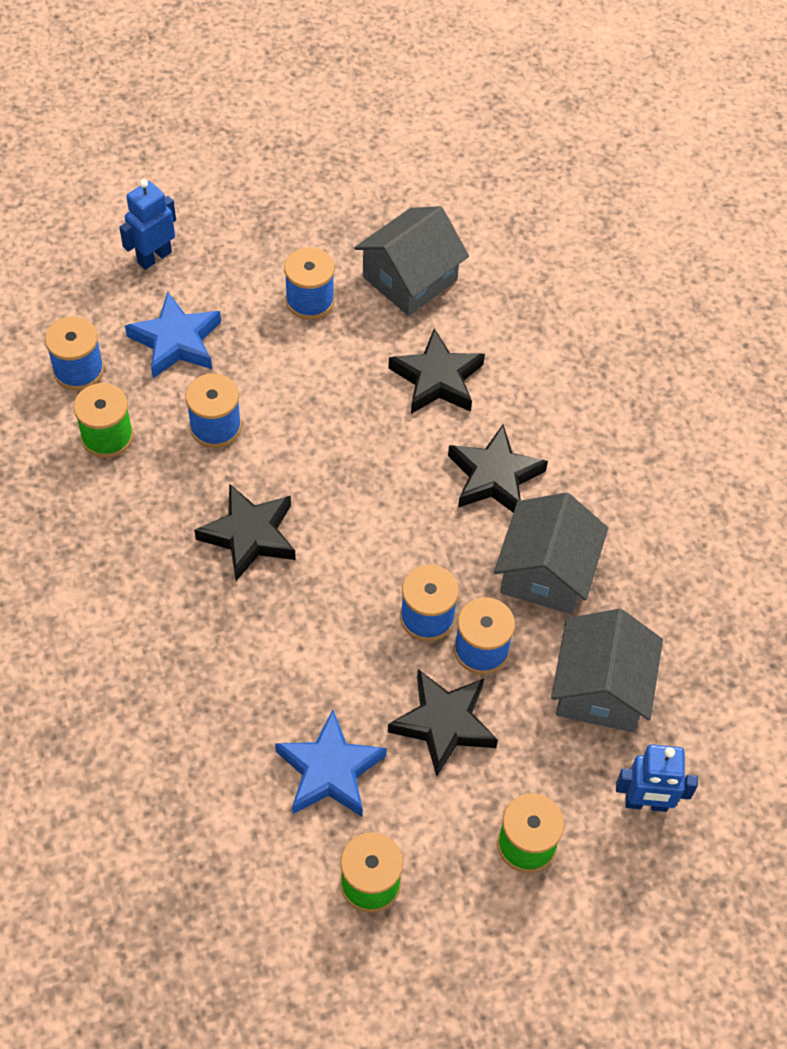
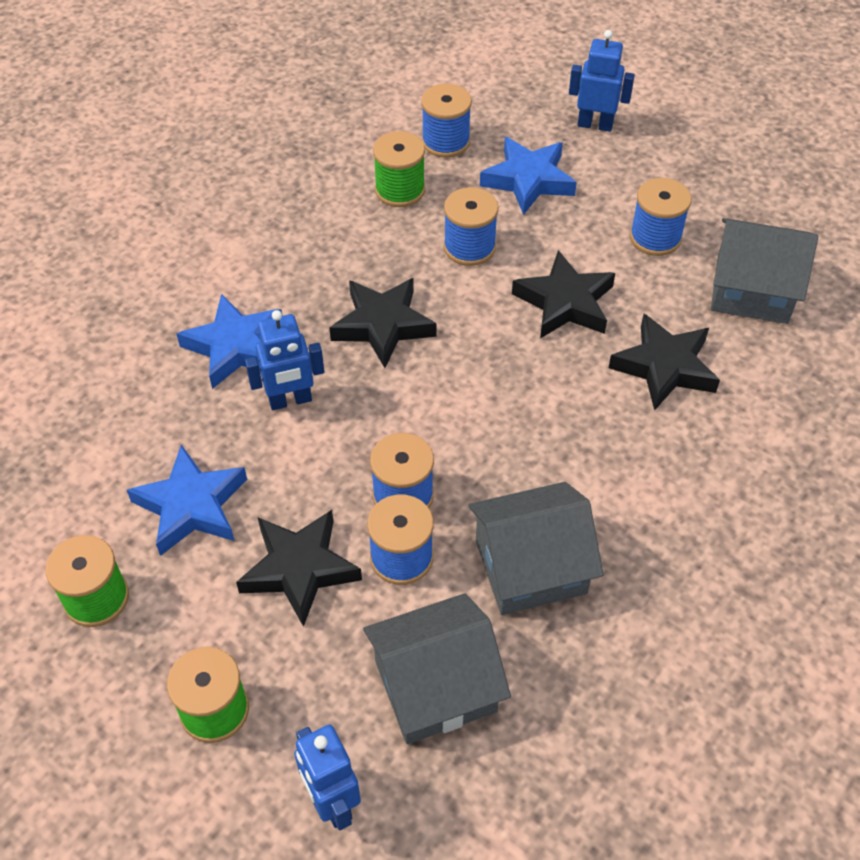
camera: 60 degrees right, 5 degrees down
(186, 655) = (235, 347): none -> blue star
(276, 644) = (290, 401): none -> blue robot
(494, 476) = (600, 467): black star -> black star (565, 302)

